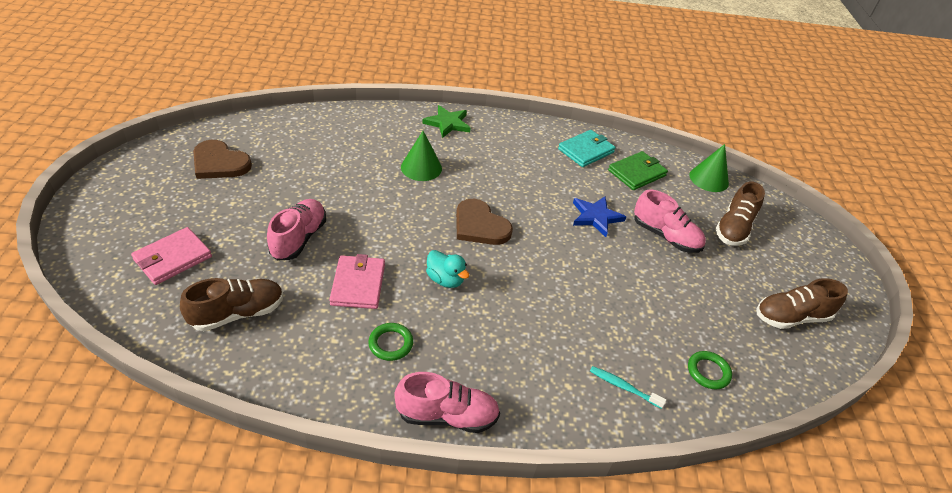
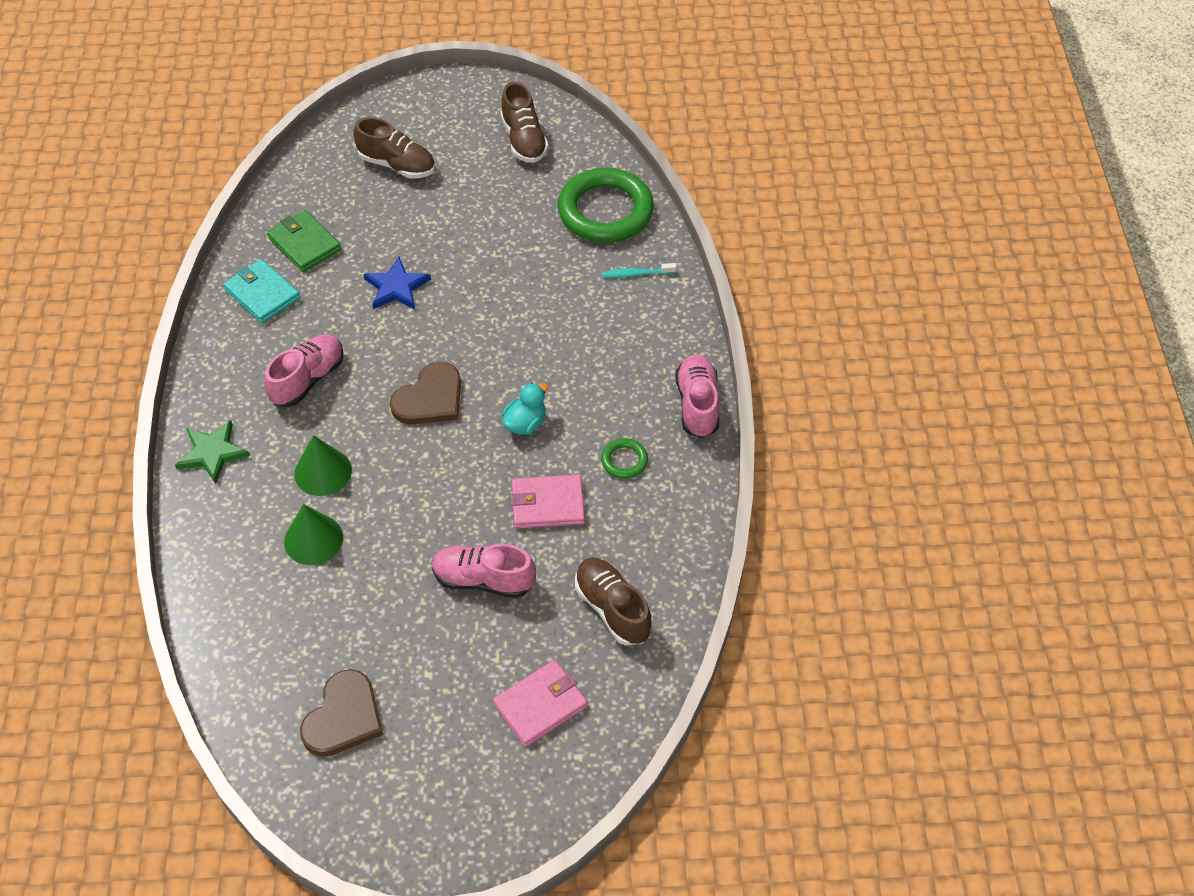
camera: 90 degrees left, 10 degrees up
(172, 258) = (540, 705): pink wallet -> pink wallet turned 75 degrees counterclockwise
(623, 387) = (636, 274): turquoise toothbrush -> turquoise toothbrush turned 60 degrees clockwise
(665, 236) = (420, 226): pink shoe -> pink shoe (308, 379)
(708, 372) = (605, 211): green ring -> green ring, size x2.30
(709, 179) = (307, 175): green cone -> green cone (313, 539)

